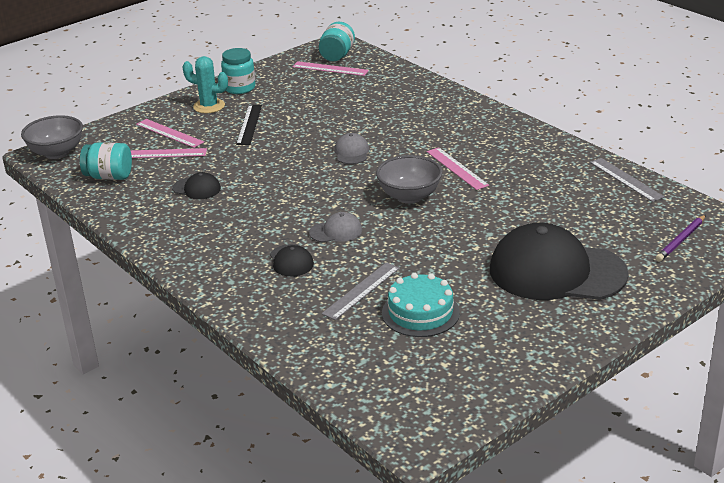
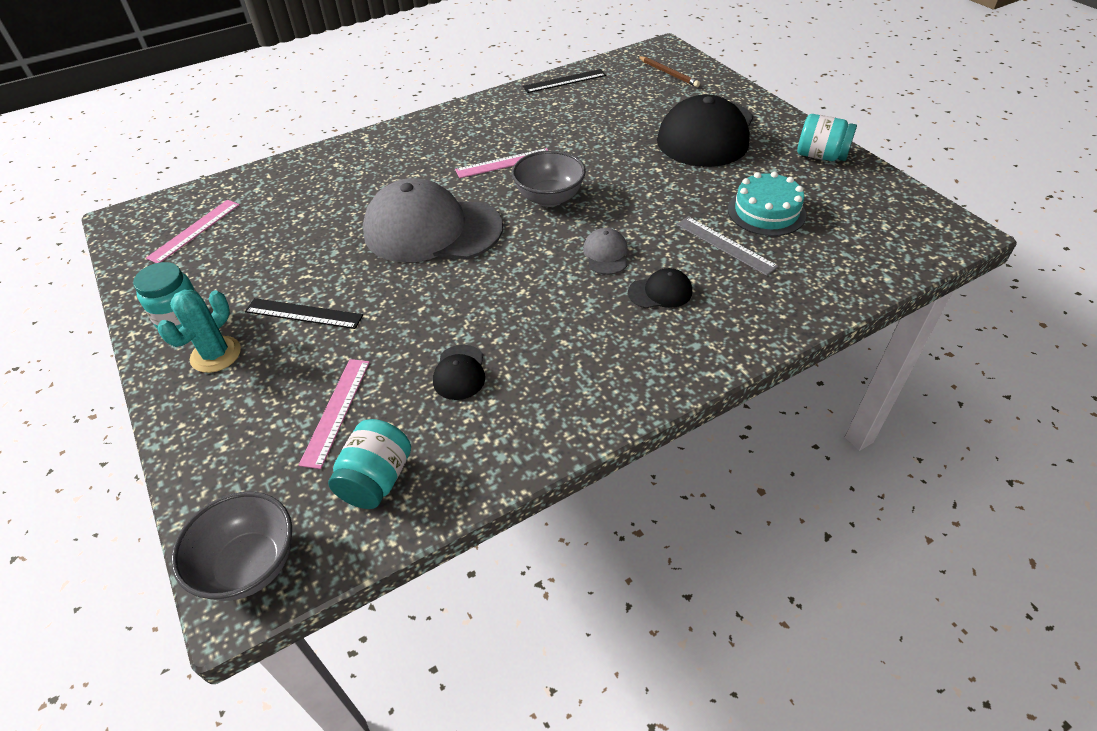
camera: 80 degrees left, 15 degrees up
(169, 133) = (274, 402): pink ruler -> none
(196, 188) = (459, 372): black cap -> black cap turned 150 degrees clockwise
(337, 55) = (160, 222): turquoise jar -> turquoise jar (821, 156)
(351, 152) = (432, 230): grey cap -> grey cap, size x2.40
(626, 179) = (564, 81): grey ruler -> black ruler
(681, 240) = (668, 73): purple pencil -> brown pencil

